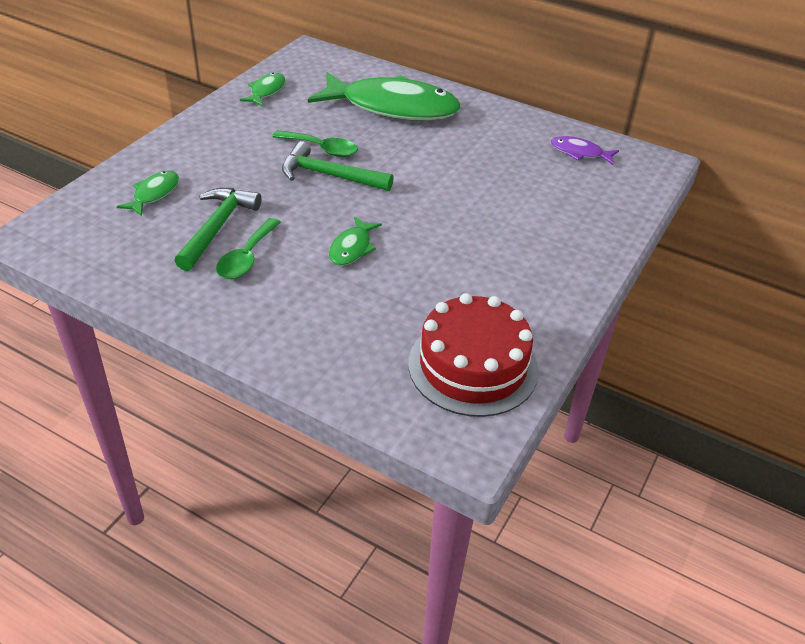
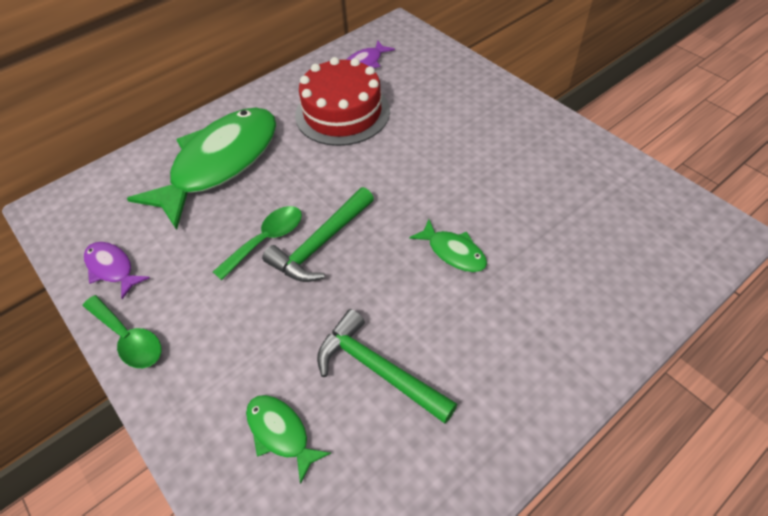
camera: 65 degrees left, 10 degrees up
(247, 257) = (443, 349): green spoon -> green spoon (129, 338)
(266, 91) = (112, 268): green fish -> purple fish
(473, 366) = (635, 206): red cake -> red cake (342, 113)

